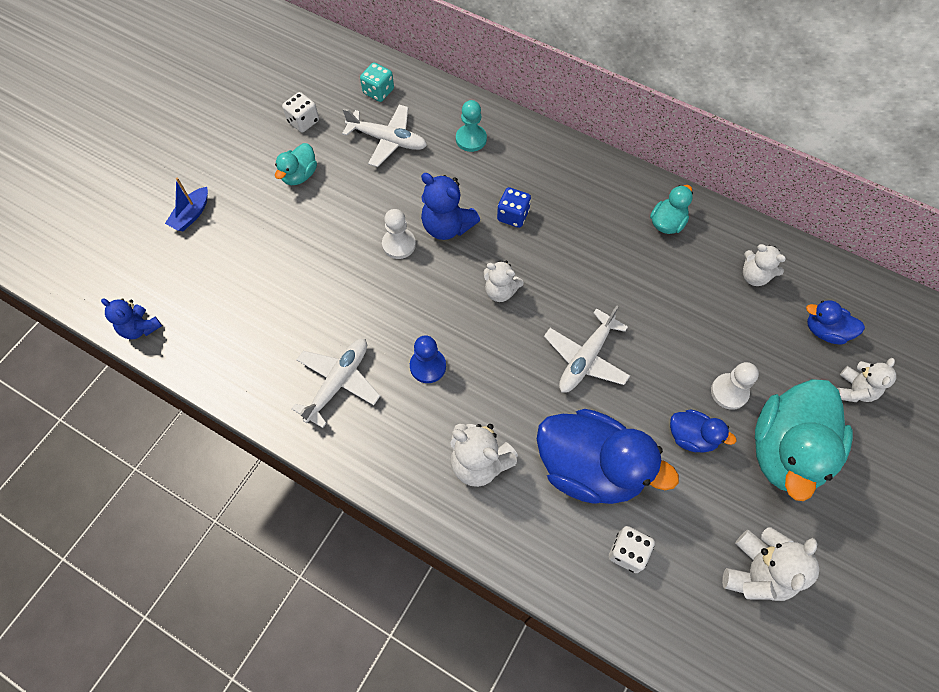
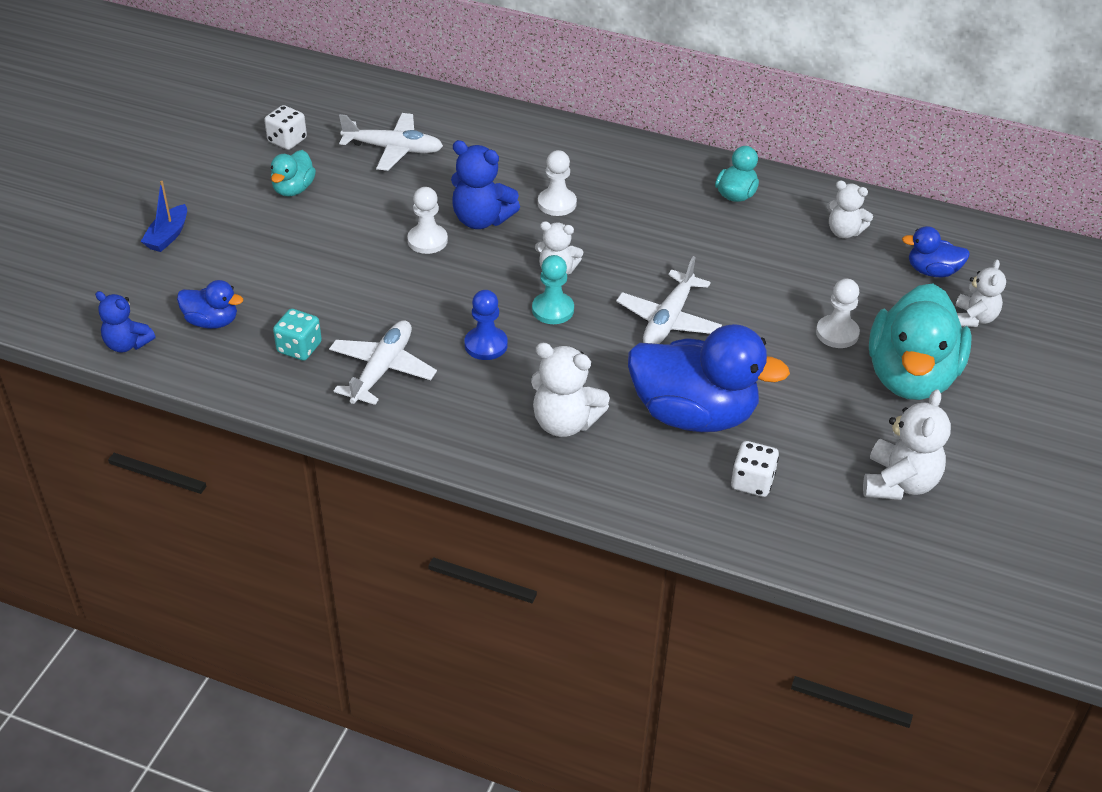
camera: 10 degrees left, 20 degrees down
(378, 91) = (372, 106): turquoise dice -> turquoise dice (299, 348)
(471, 139) = (493, 140): turquoise pawn -> turquoise pawn (553, 310)
(513, 215) = (557, 203): blue dice -> white pawn
(691, 437) = (803, 376): blue duck -> blue duck (212, 321)

